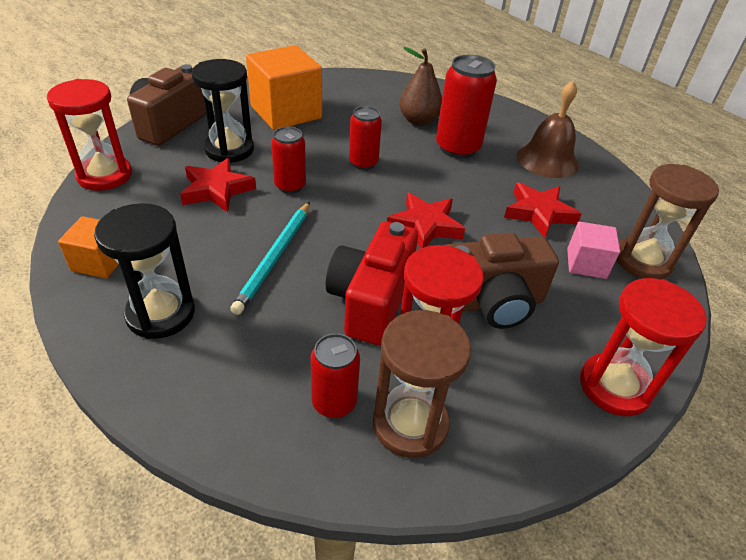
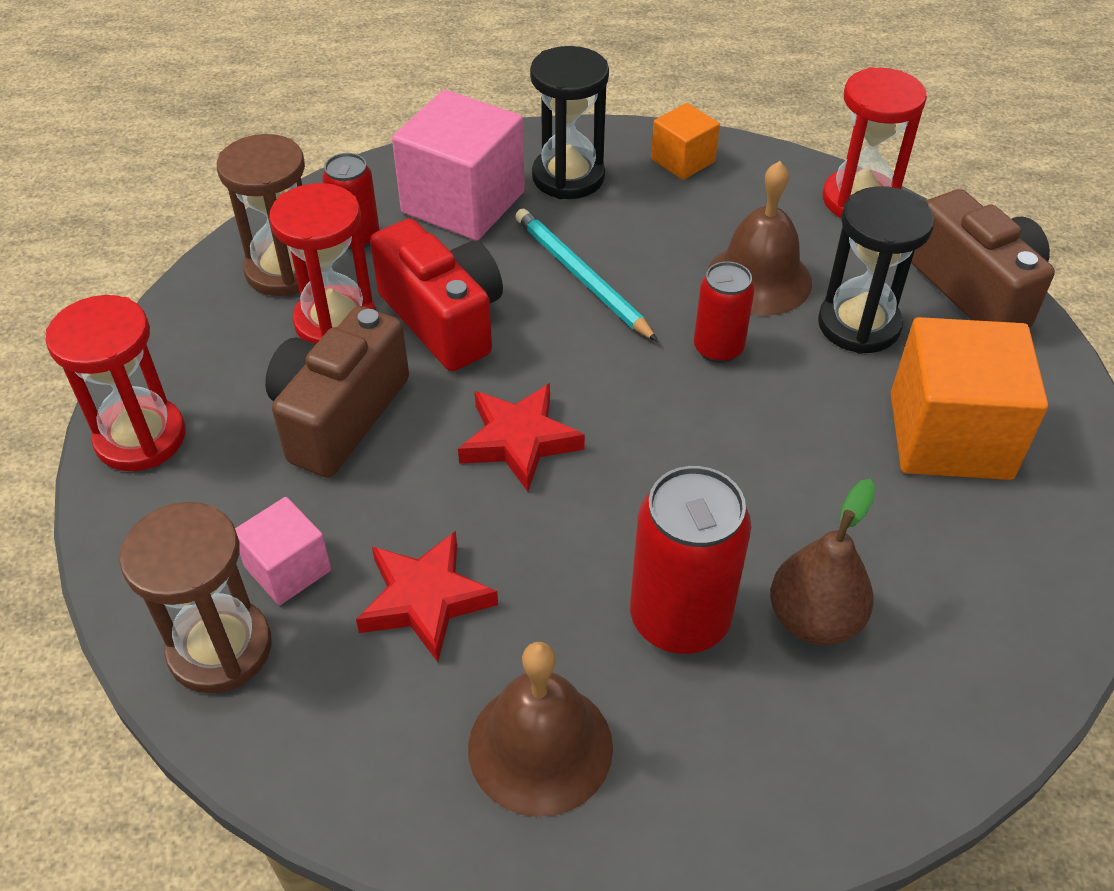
camera: 130 degrees right, 5 degrees up
(216, 190) = (759, 279): red star -> brown bell
(238, 360) = (463, 202): none -> pink cube
(363, 163) = (722, 456): red can -> none

